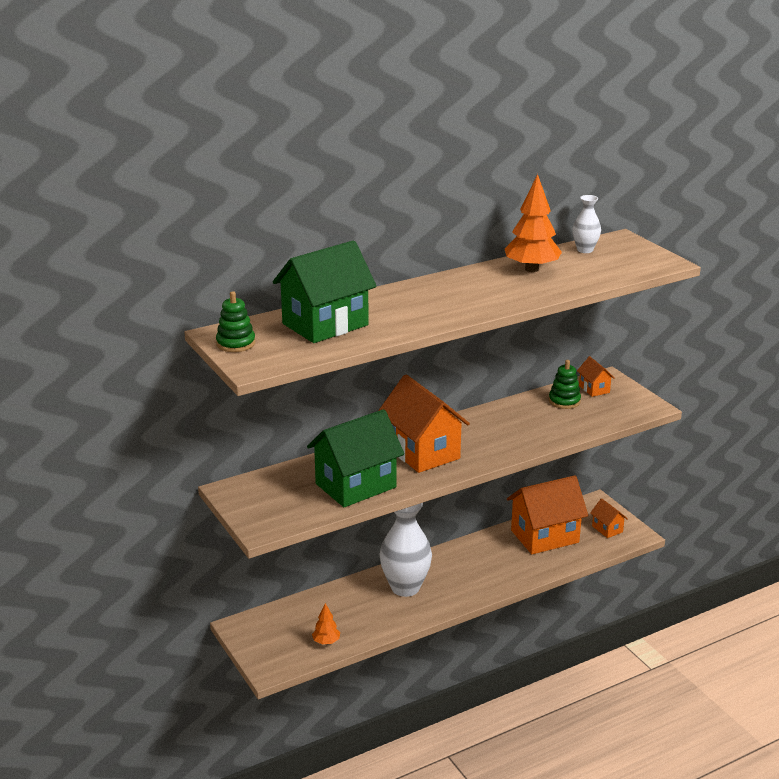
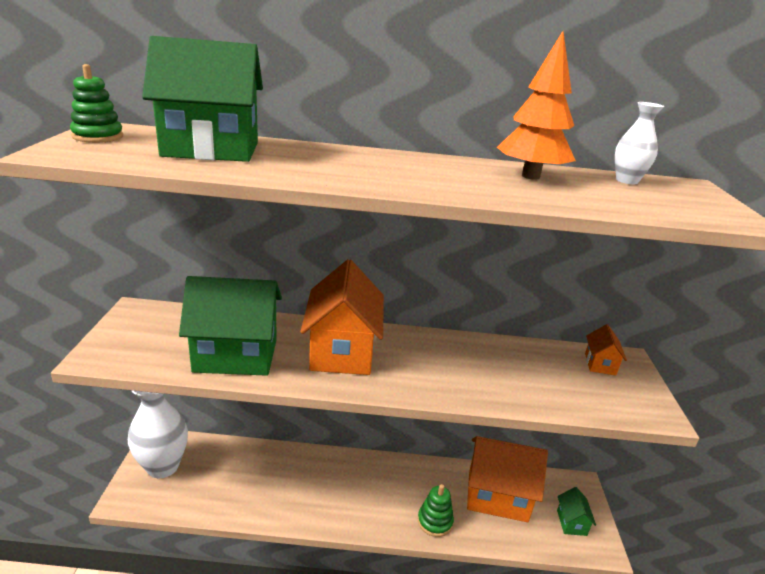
camera: 30 degrees right, 0 degrees up
(326, 642) = (196, 498): orange tree -> none
(405, 587) = (319, 480): white vase -> white vase (163, 466)
(564, 401) = (552, 363): green stacking toy -> green stacking toy (435, 521)
(607, 529) = (571, 522): orange house -> green house

